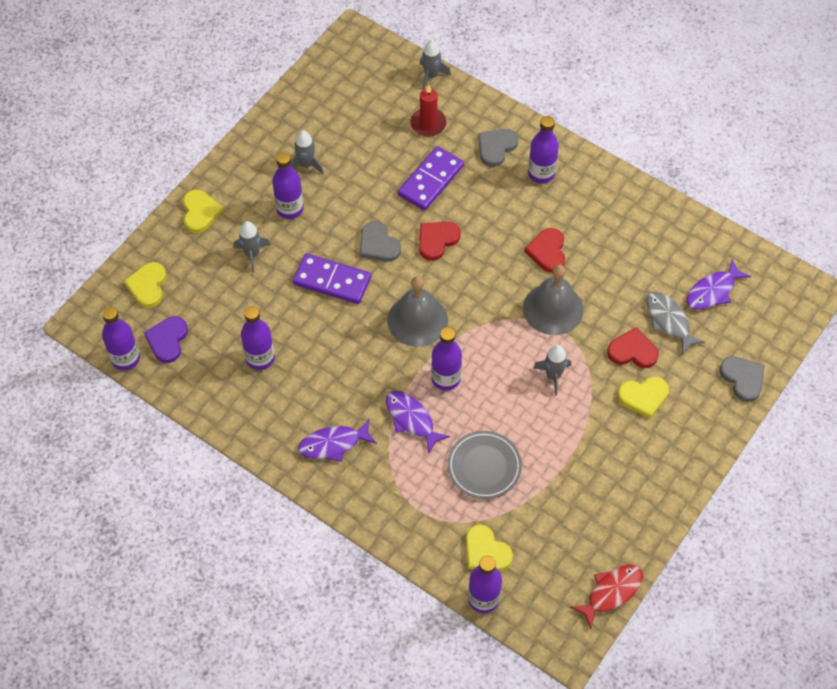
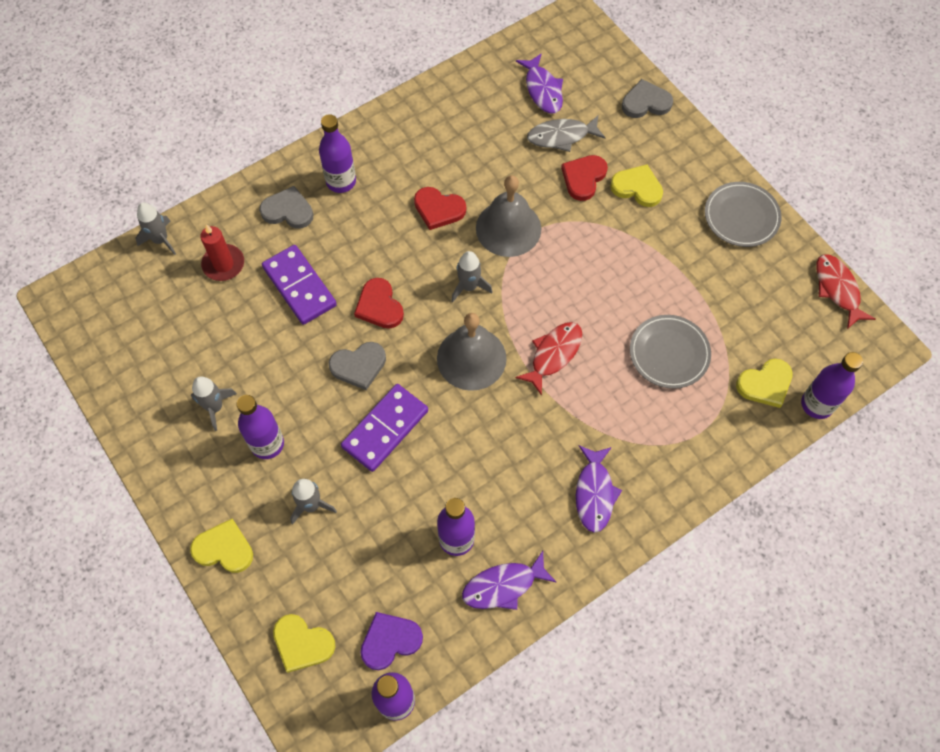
camera: 70 degrees left, 5 degrees up
(167, 340) = (390, 641): purple heart -> purple heart turned 120 degrees clockwise
(411, 419) = (591, 404): purple fish -> purple fish (503, 585)
(446, 378) = (553, 354): purple bottle -> red fish
(496, 147) = (288, 210): grey heart -> grey heart turned 135 degrees clockwise
(553, 376) = (586, 255): grey rocket -> grey rocket (469, 287)
(643, 397) = (637, 187): yellow heart -> yellow heart turned 75 degrees counterclockwise
(653, 491) = (741, 217): none -> grey plate

